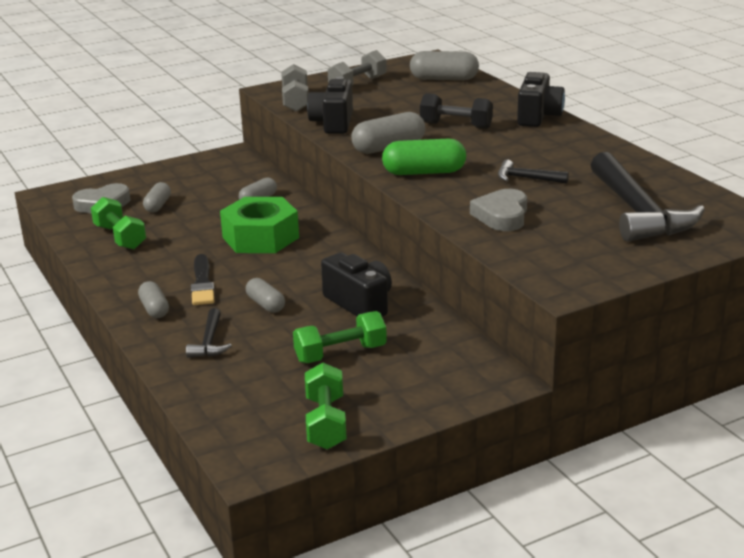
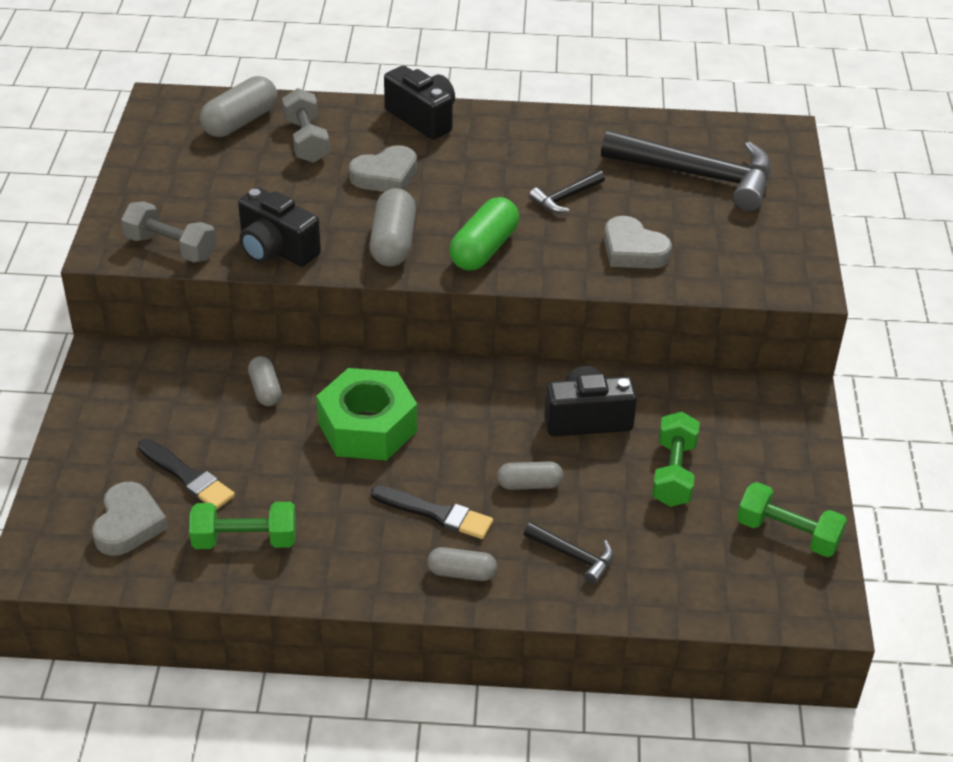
camera: 60 degrees left, 15 degrees up
(158, 205) = (187, 476): grey capsule -> black brush
(357, 84) = (175, 182): grey dumbbell -> grey dumbbell (306, 141)
(456, 125) = (385, 176): black dumbbell -> grey heart

